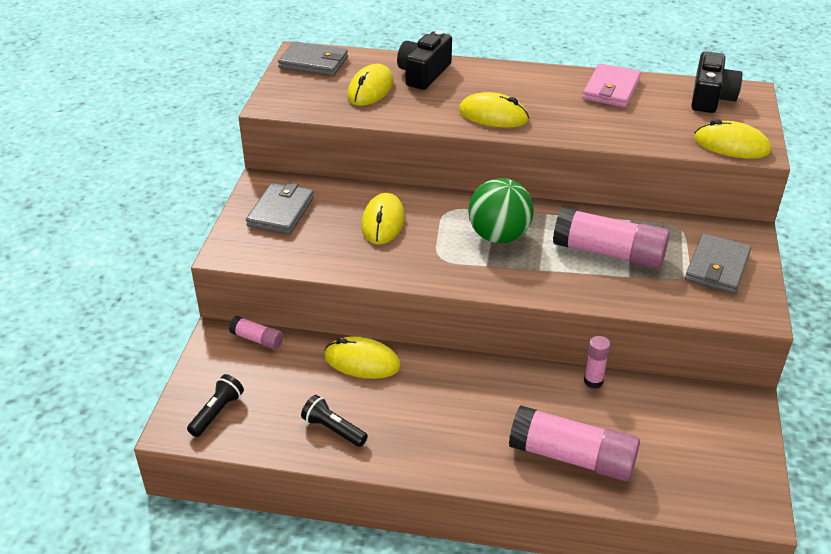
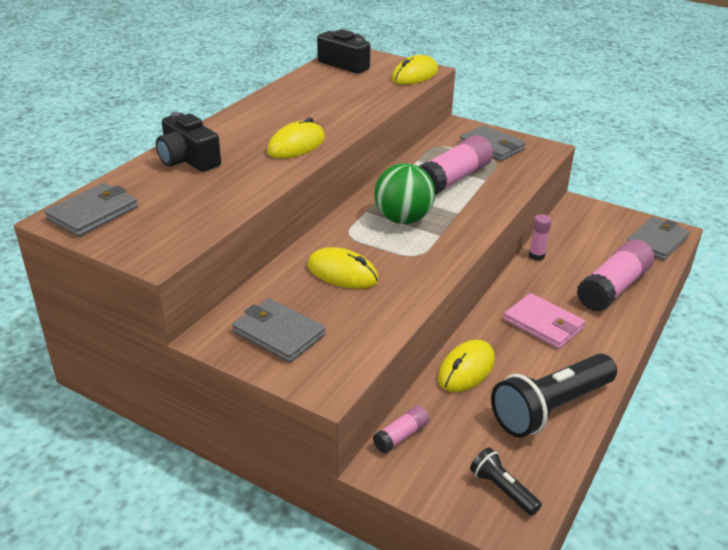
camera: 70 degrees left, 5 degrees down
(333, 429) = (550, 408): black flashlight -> black flashlight, size x2.04
(370, 89) = (188, 192): yellow mouse -> none
(611, 89) = (301, 92): pink wallet -> pink wallet (543, 324)
(715, 492) = (657, 241): none -> grey wallet

